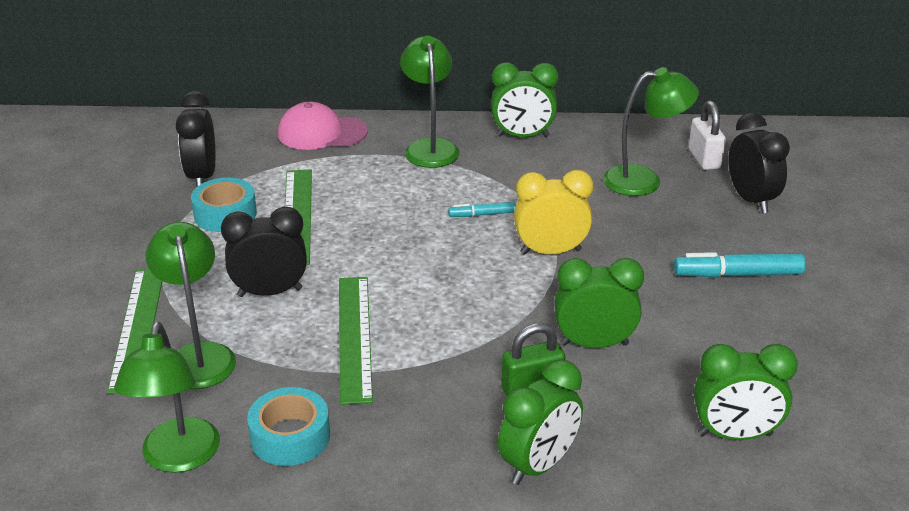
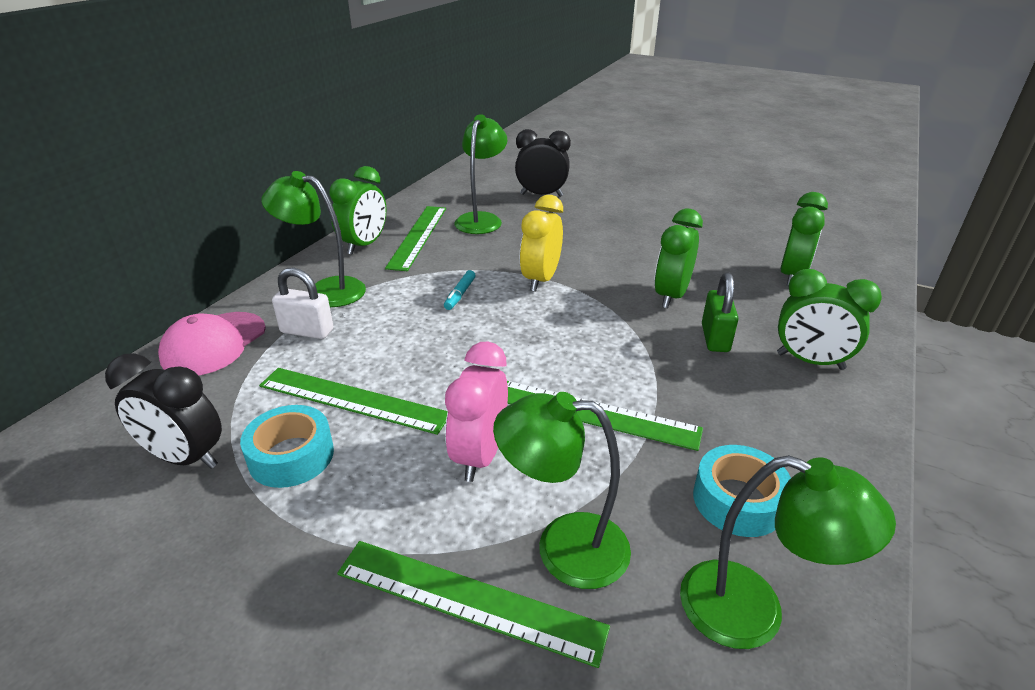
camera: 65 degrees left, 0 degrees up
(270, 292) = (479, 455): black clock -> pink clock
(538, 465) = (810, 361): green clock -> green clock turned 135 degrees clockwise
(568, 157) = (418, 236): none -> green ruler
(704, 159) = (478, 194): white padlock -> white padlock (307, 331)
(737, 274) = (621, 224): turquoise marker -> none

